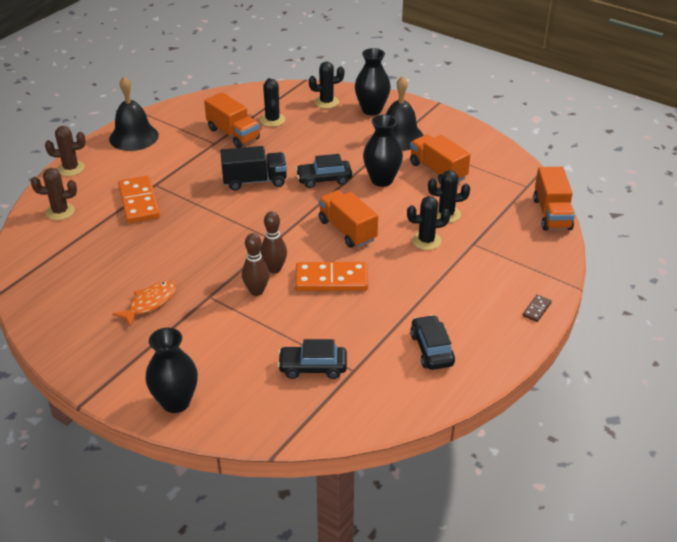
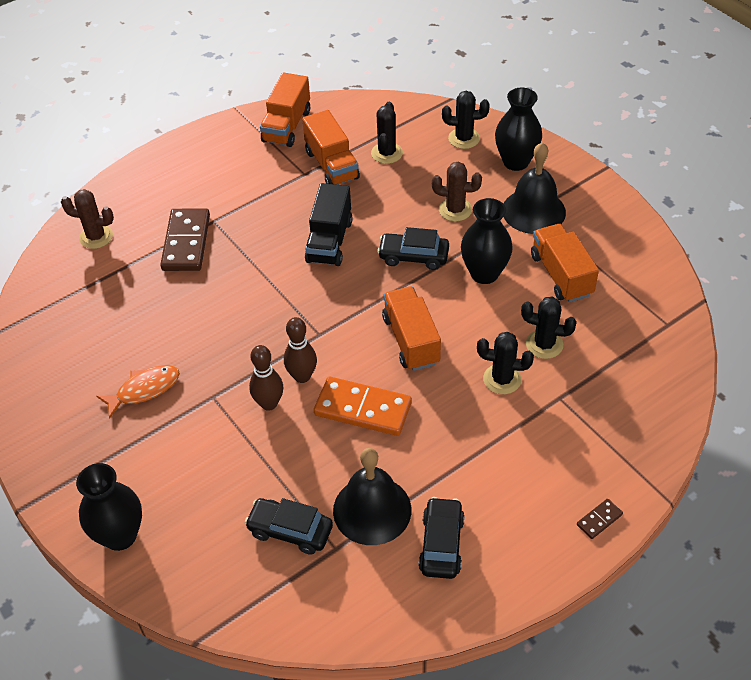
camera: 20 degrees right, 10 degrees up
(71, 168) = (130, 177): brown cactus -> brown cactus (455, 210)
(134, 137) = (216, 146): black bell -> black bell (372, 510)
(139, 202) = (186, 242): orange domino -> brown domino
(254, 181) = (329, 241): black truck -> black truck turned 90 degrees clockwise
(552, 214) = (683, 376): orange truck -> orange truck (287, 126)

